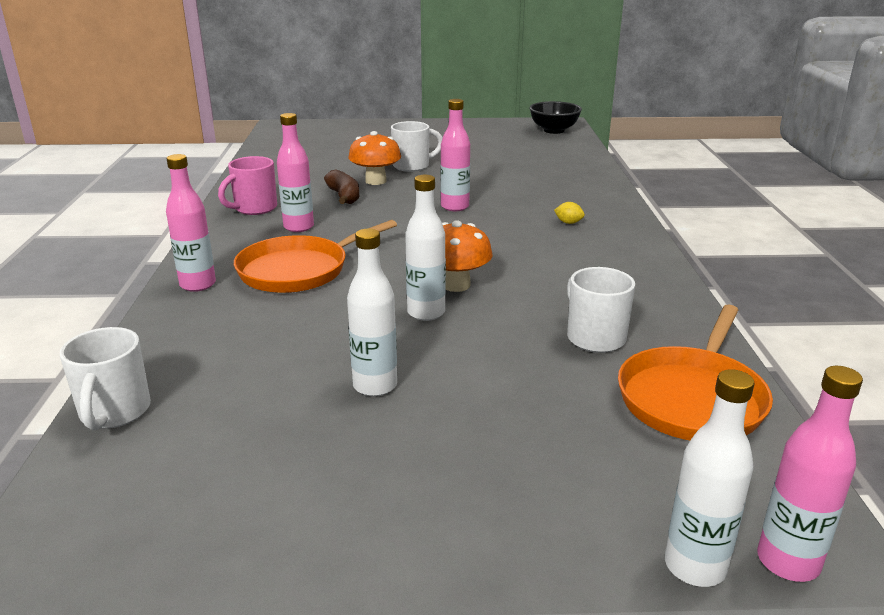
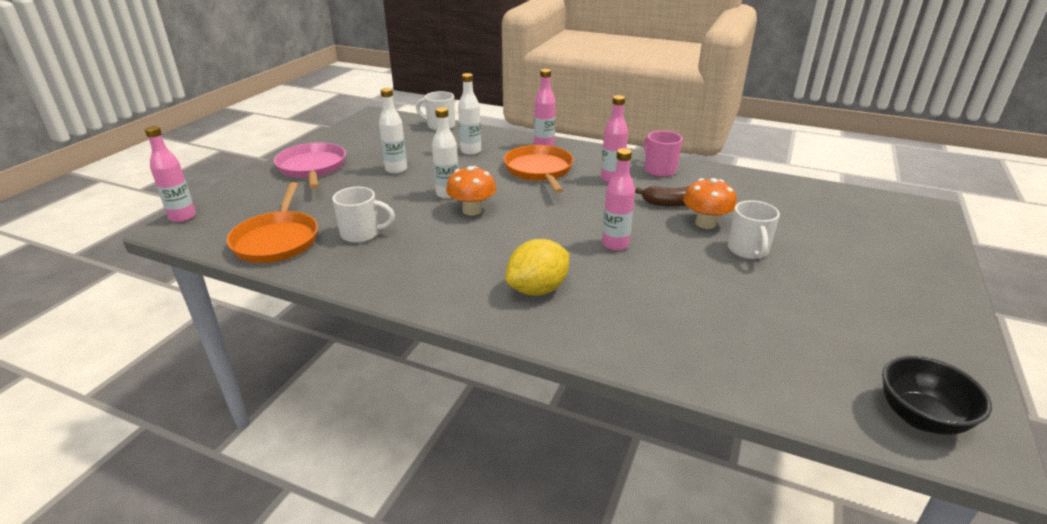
camera: 115 degrees right, 5 degrees up
(439, 497) = (312, 168): none -> pink pan
(568, 223) = (537, 289): yellow lemon -> yellow lemon, size x2.49
(692, 398) = (277, 240): orange pan -> orange pan turned 150 degrees counterclockwise
(694, 566) = (212, 200): white bottle -> white bottle (471, 151)

